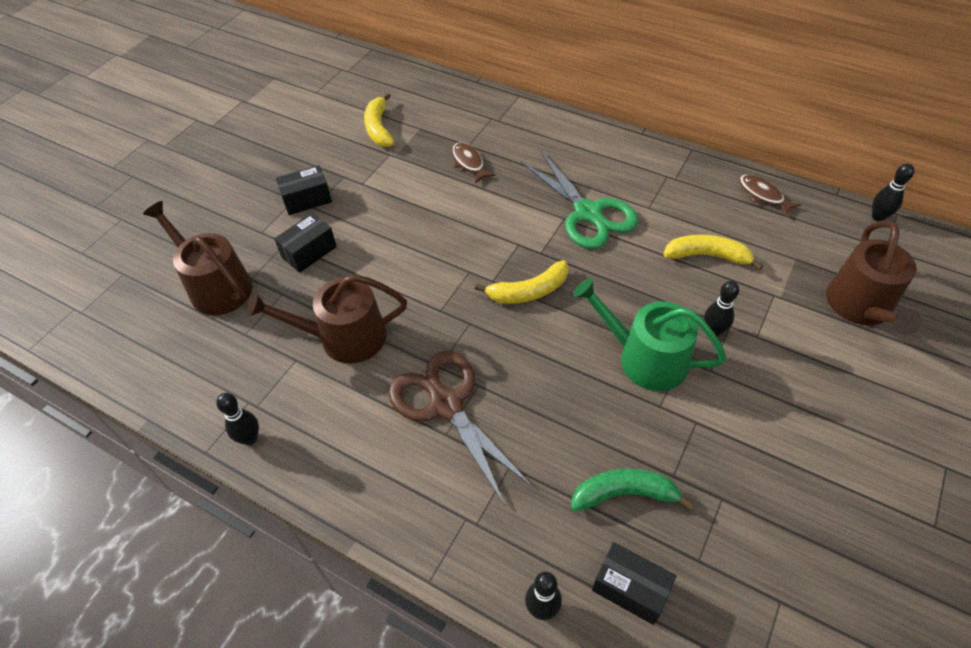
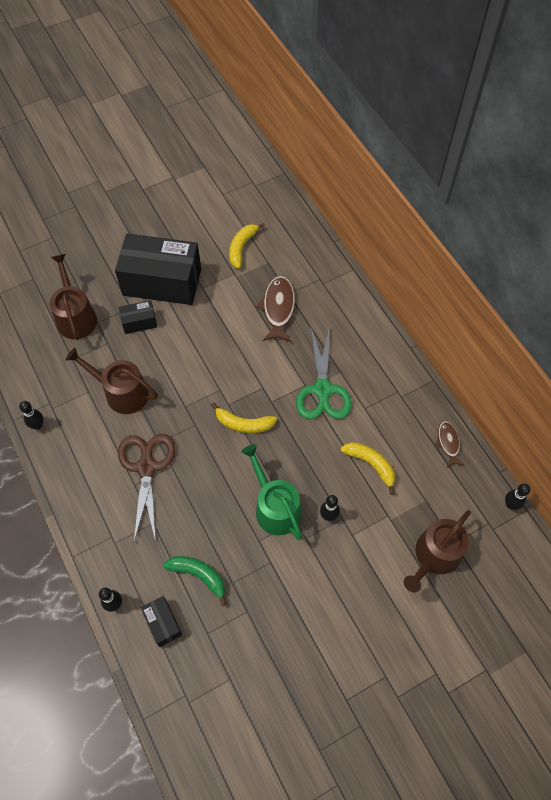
camera: 30 degrees right, 10 degrees up
(307, 200) = (162, 282): black box -> black box, size x2.25
(469, 163) = (278, 308): brown fish -> brown fish, size x1.68

